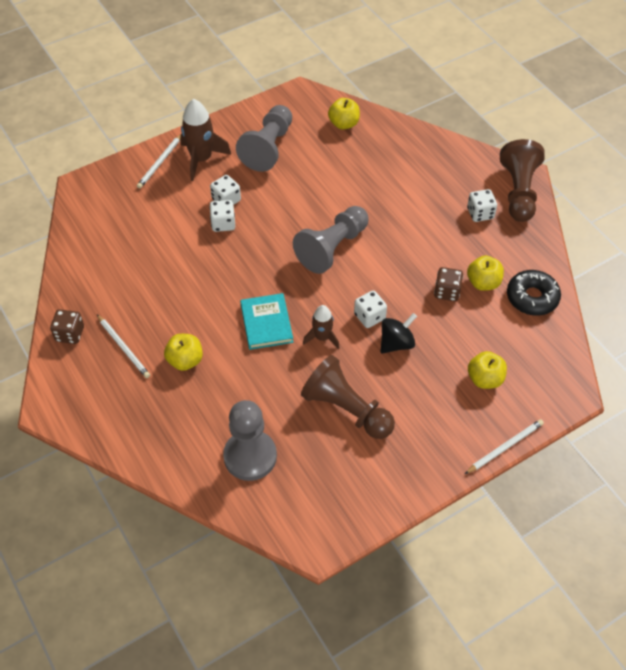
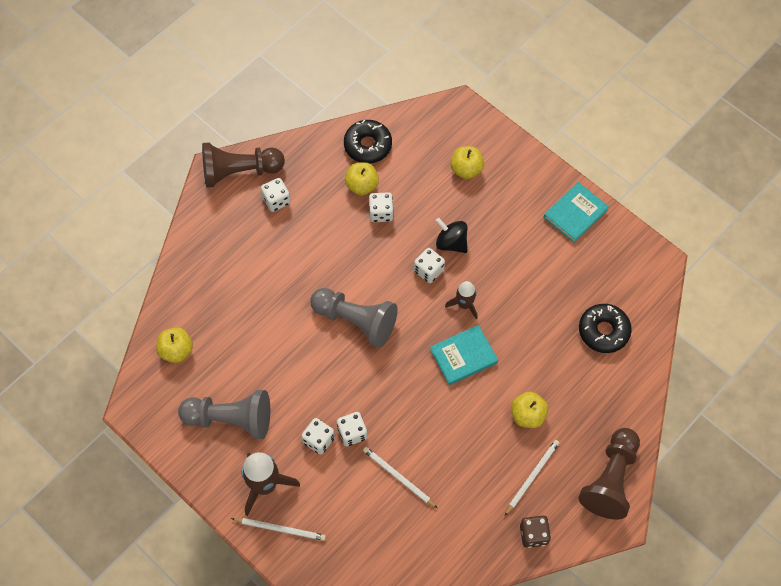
camera: 105 degrees left, 10 degrees up
(250, 456) = (603, 331): grey pawn -> black donut
(346, 409) = (531, 268): brown pawn -> brown pawn (610, 479)
(403, 472) = (575, 213): none -> turquoise book
(447, 292) = (381, 213): brown dice -> white dice
(505, 447) = (526, 146): white pencil -> white pencil (398, 477)

